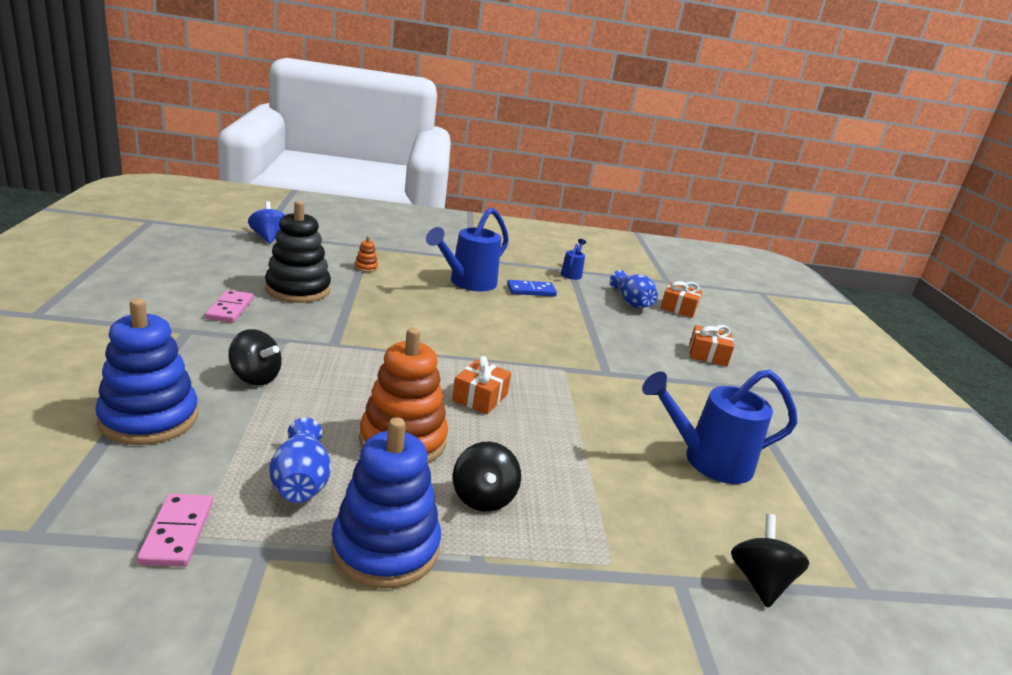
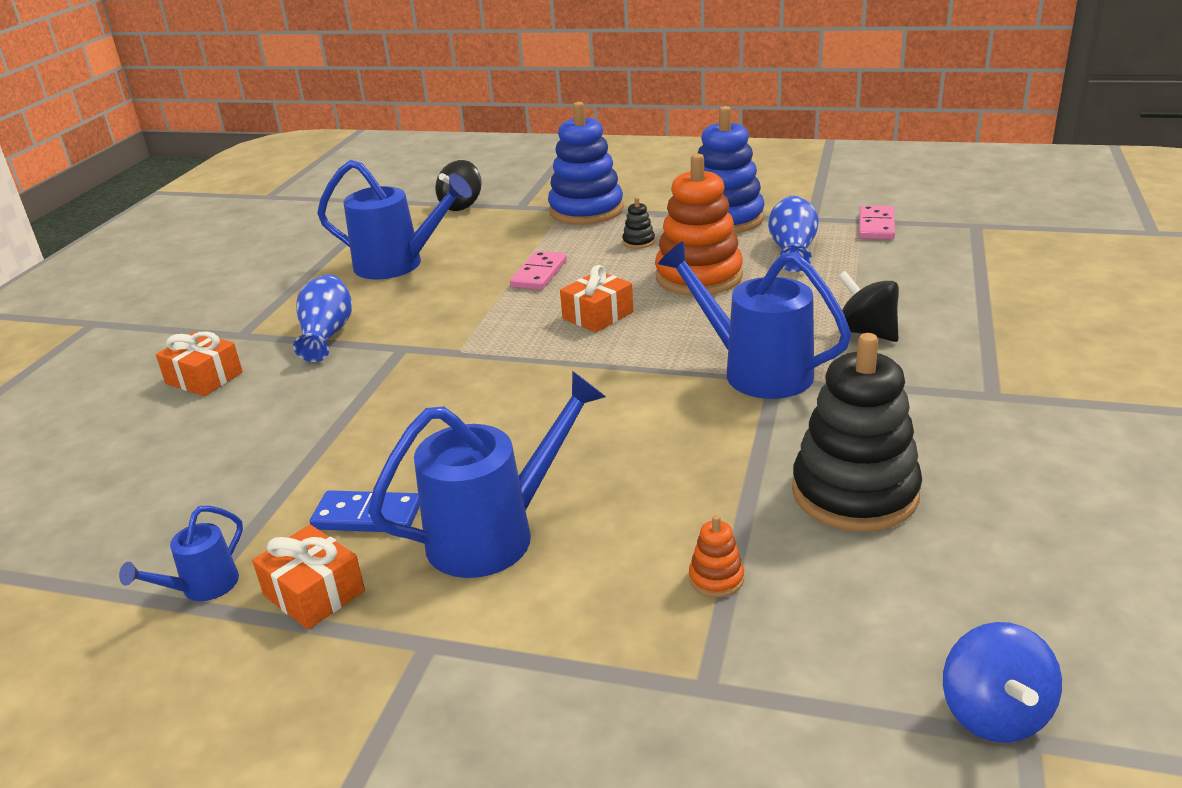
camera: 155 degrees left, 5 degrees up
(149, 418) = (954, 291): blue stacking toy -> blue stacking toy (586, 210)
(230, 309) = (955, 439): pink domino -> pink domino (539, 274)
(347, 350) = (755, 371): none -> blue watering can
(483, 498) = (638, 242): black spinning top -> black stacking toy
(631, 302) = (177, 491): blue vase -> blue vase (326, 335)
(678, 308) = (94, 478): orange gift -> orange gift (314, 593)

